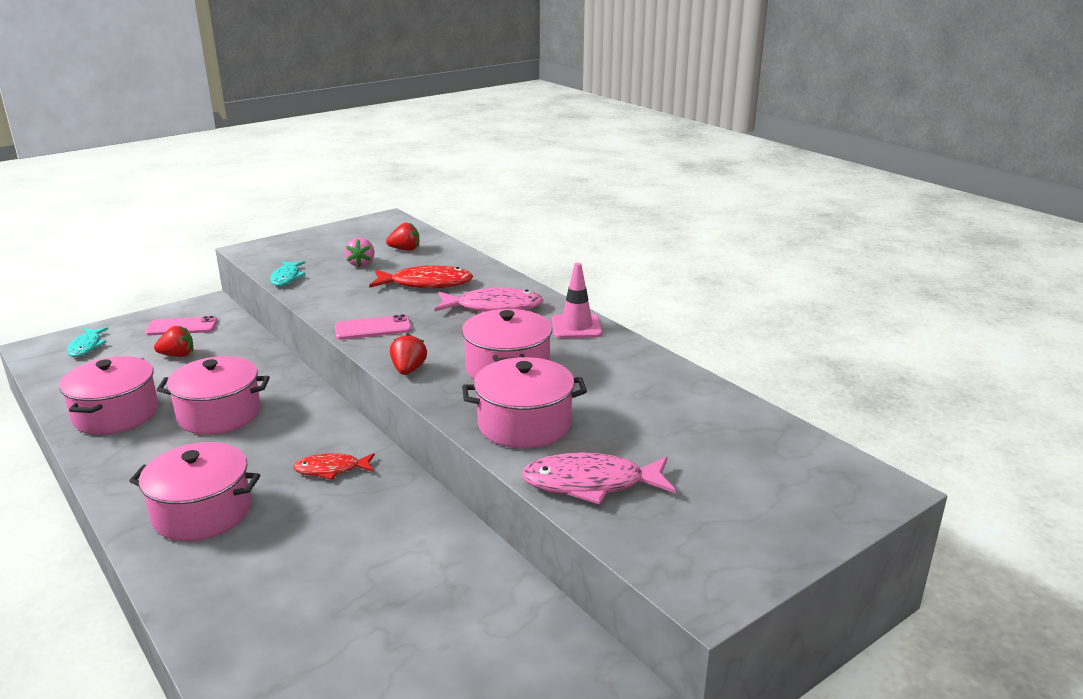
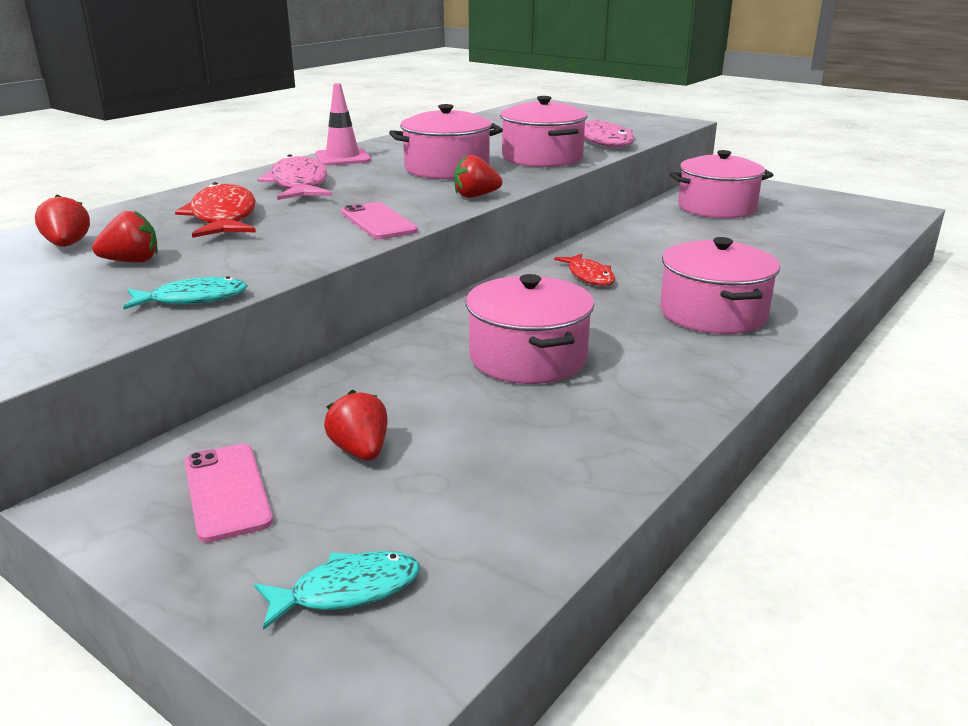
camera: 105 degrees left, 0 degrees up
(116, 414) = (582, 436): pink pot -> pink pot (716, 208)
(361, 264) = (132, 261): pink strawberry -> red strawberry

